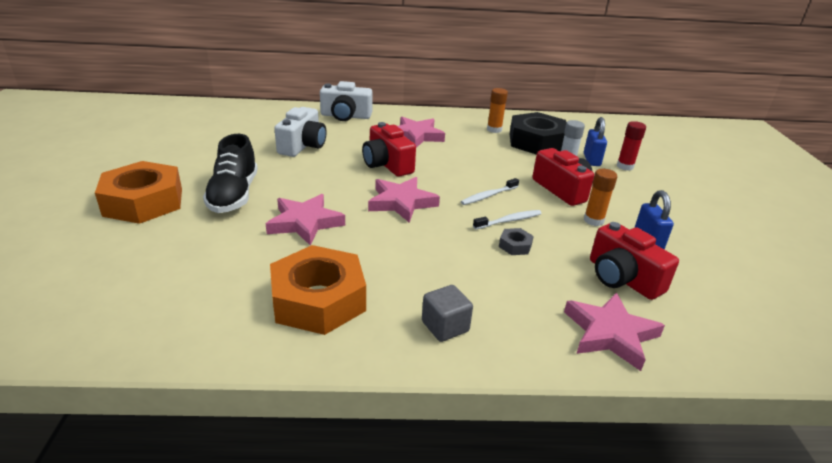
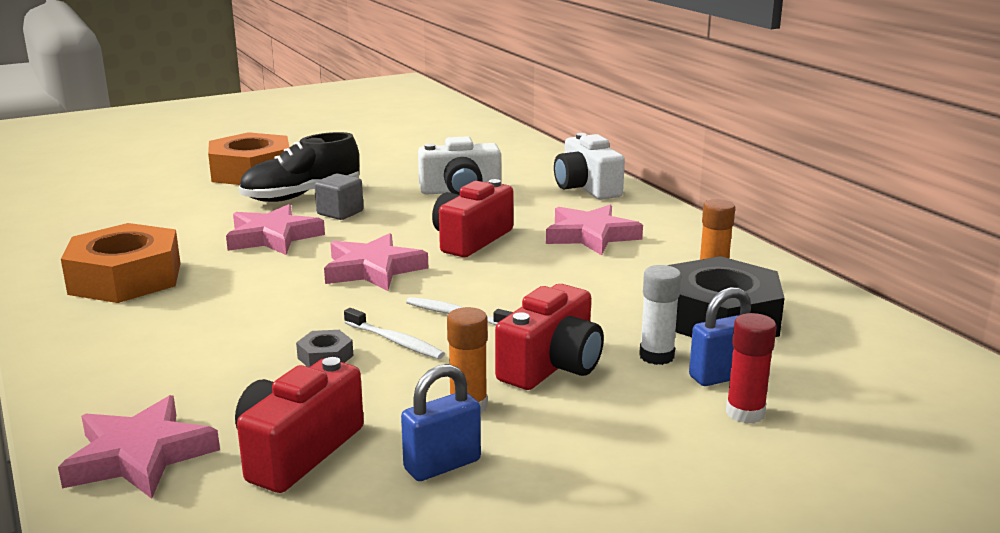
camera: 65 degrees right, 10 degrees down
(445, 326) = (107, 347): grey cube -> grey cube (340, 213)

